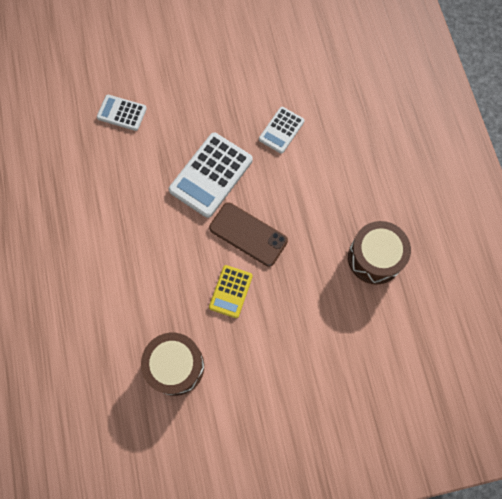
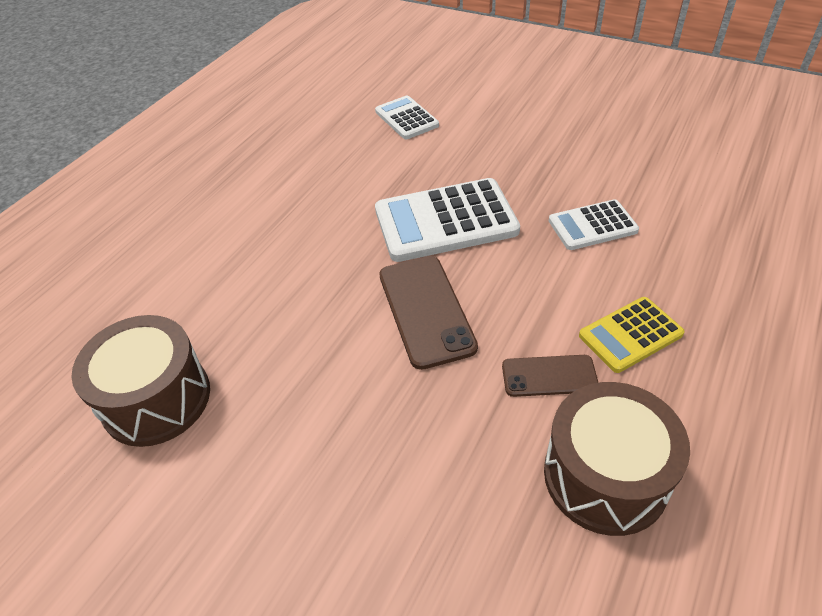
camera: 45 degrees right, 25 degrees down
(231, 291) = (328, 361): yellow calculator -> yellow calculator (630, 335)
(324, 229) = (549, 376): none -> brown phone

